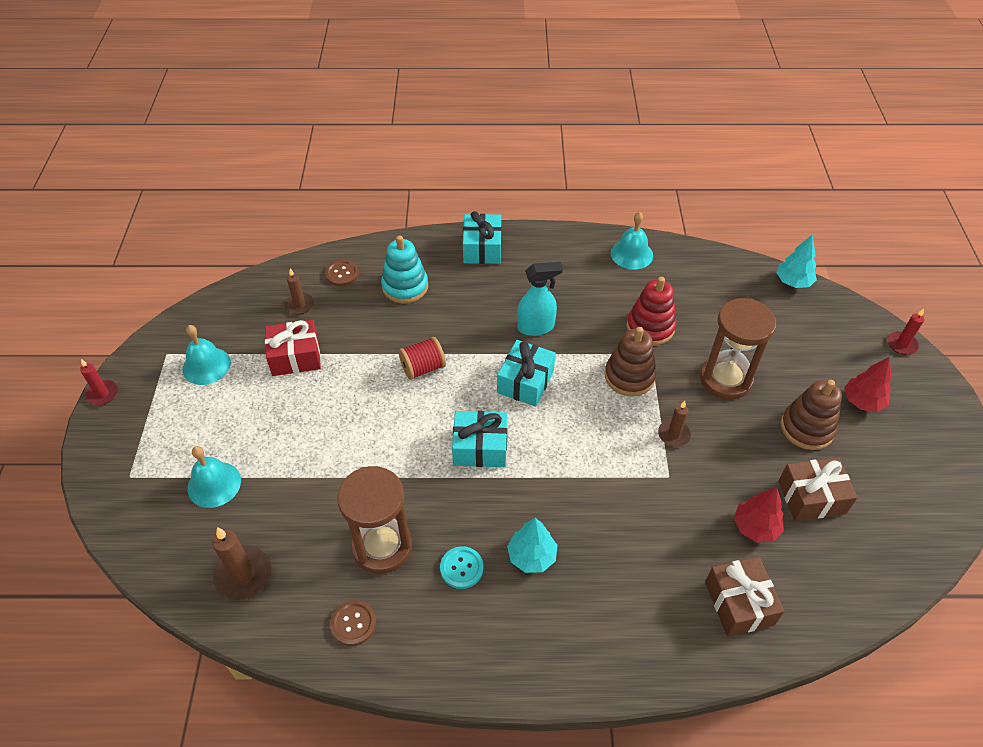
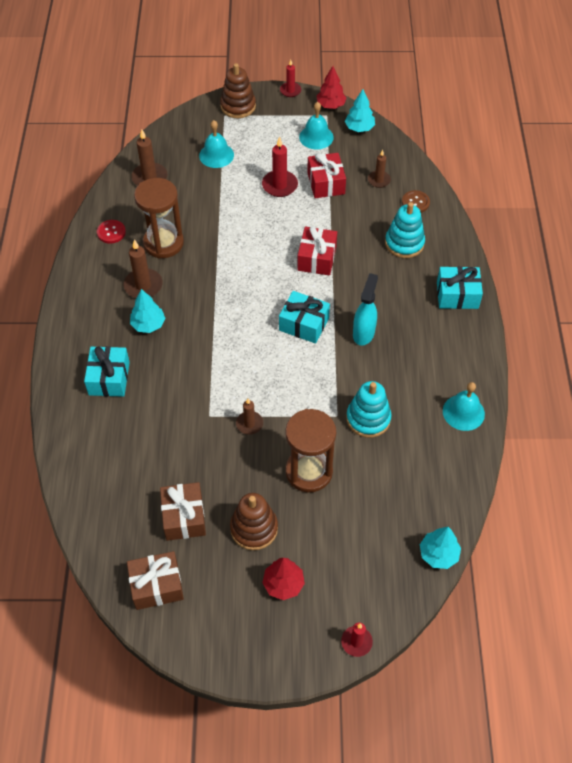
camera: 90 degrees right, 5 degrees up
(202, 320) = (359, 128): none -> turquoise tree
(290, 406) = (279, 185): none -> red candle
(353, 623) = (111, 232): brown button -> red button
(423, 368) = (317, 258): red spool -> red gift
(461, 568) = (143, 285): turquoise button -> brown candle
(480, 447) = (240, 295): turquoise gift -> turquoise gift (109, 378)
(536, 327) = (363, 333): turquoise spray bottle -> turquoise spray bottle turned 150 degrees counterclockwise
(629, 376) = (310, 397): brown stacking toy -> brown stacking toy (238, 106)
(650, 327) = (368, 418): red stacking toy -> turquoise stacking toy
(739, 603) = (98, 448): brown gift -> brown gift (157, 585)
(755, 527) = (160, 470): red tree -> red tree (331, 105)

